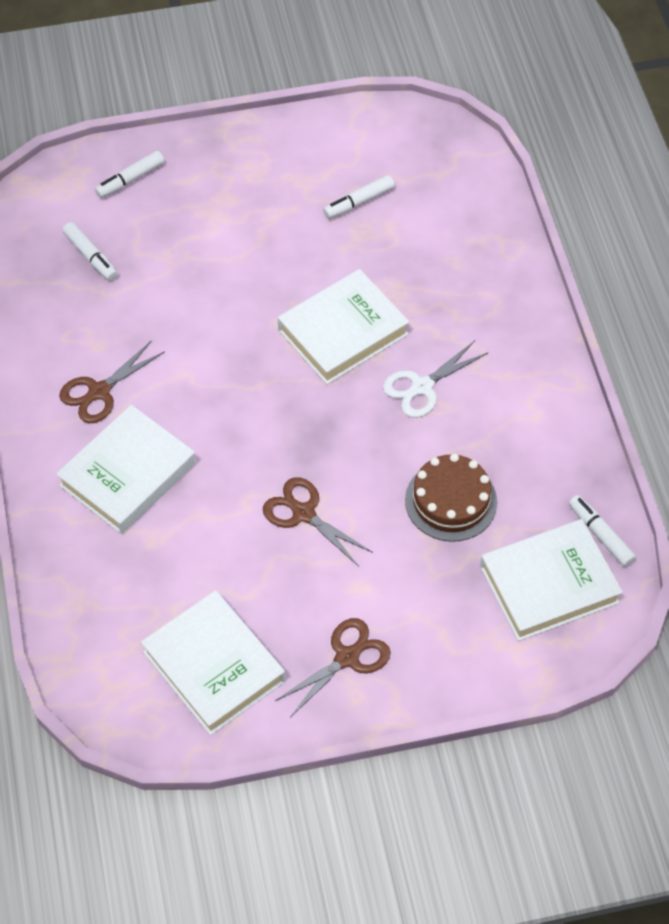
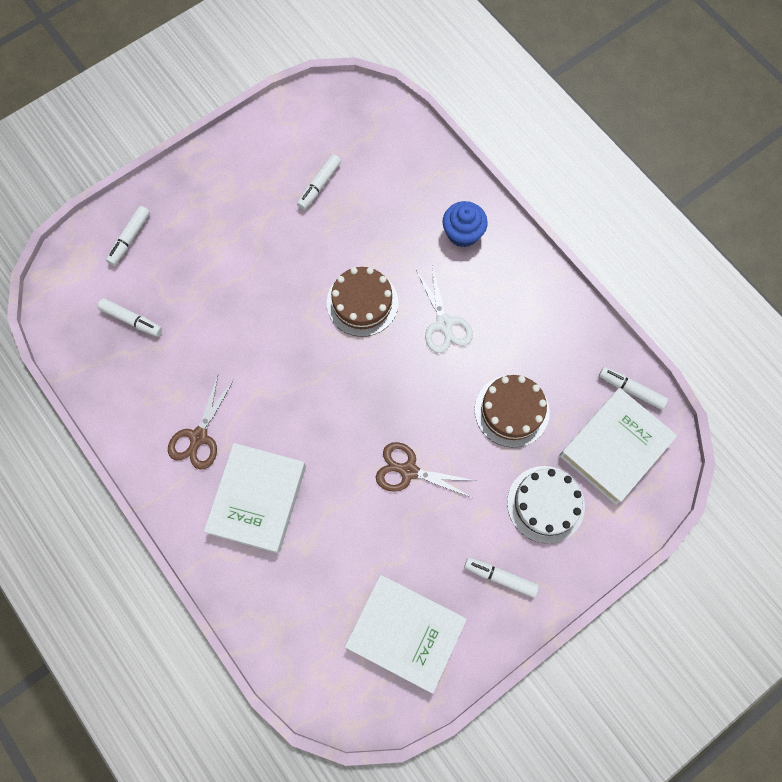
camera: 25 degrees left, 15 degrees up
(343, 332) = (362, 302): white book -> brown cake
(347, 658) = (500, 577): brown scissors -> white marker
(422, 387) = (444, 324): white scissors -> white scissors turned 45 degrees counterclockwise
(438, 608) = (545, 504): none -> white cake
(492, 306) = (463, 233): none -> blue cupcake

